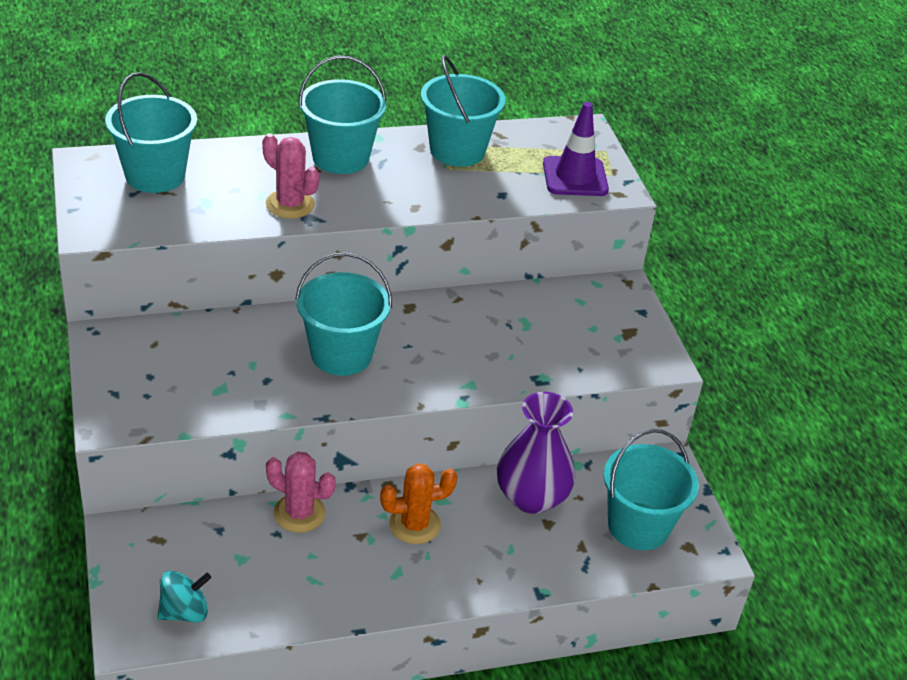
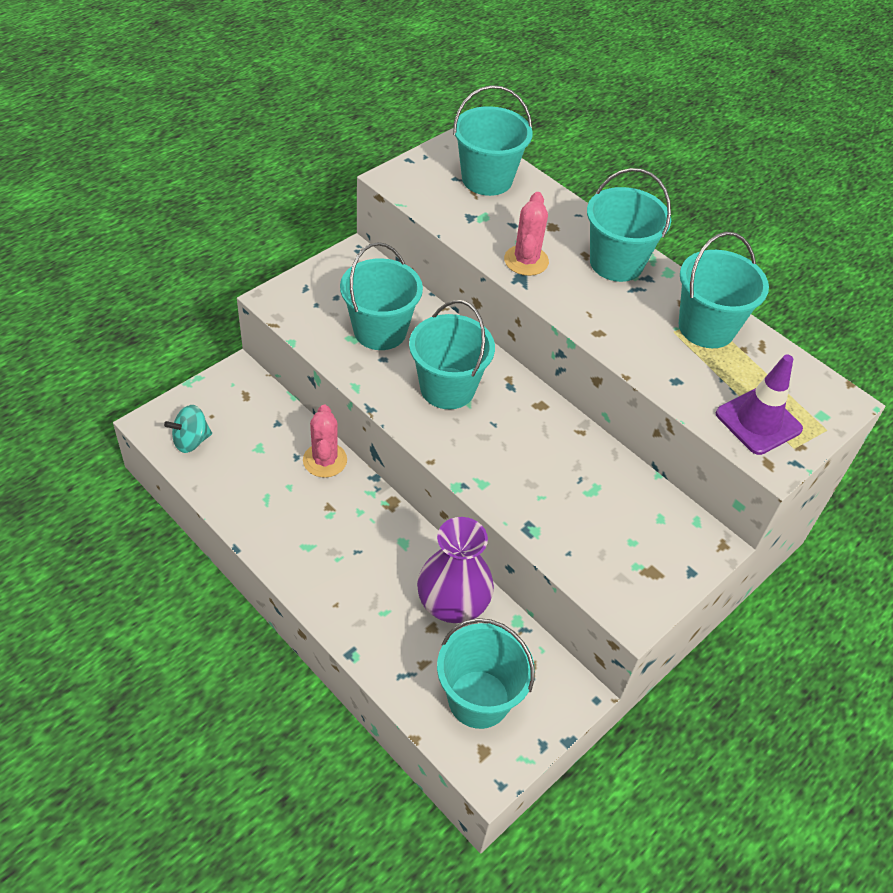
camera: 60 degrees right, 10 degrees up
(184, 612) = (191, 441): turquoise spinning top -> turquoise spinning top turned 120 degrees clockwise
(227, 366) = (380, 331): none -> turquoise bucket
(414, 524) = (364, 536): orange cactus -> none

